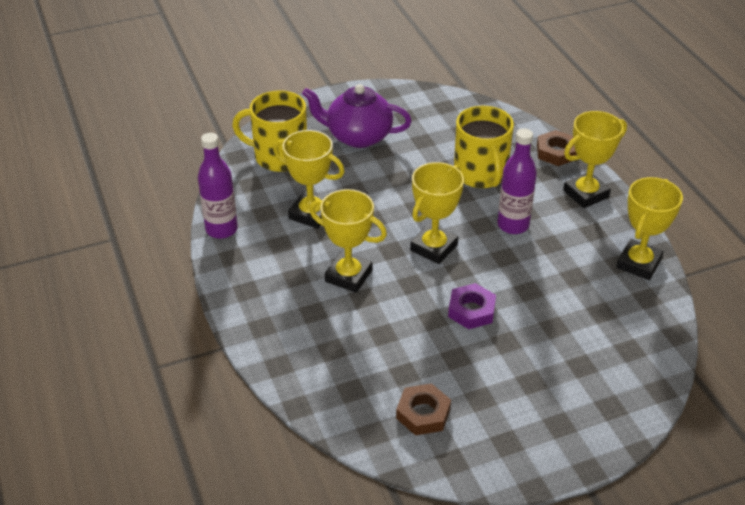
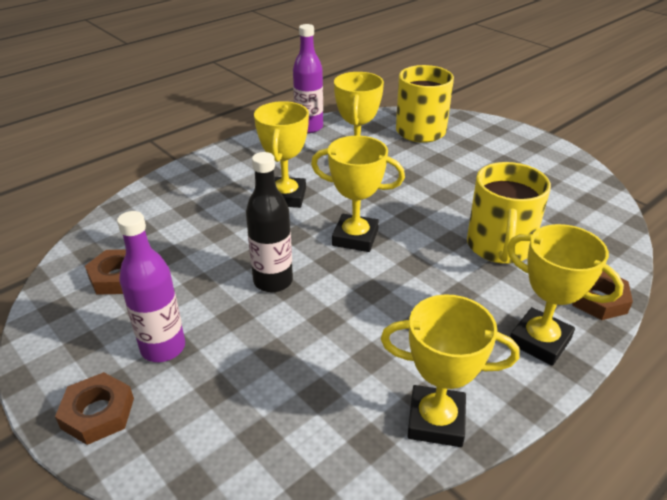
camera: 70 degrees right, 5 degrees down
(358, 136) = (486, 161): purple teapot -> none
(471, 310) = (273, 281): purple nut -> black bottle
(481, 174) = (499, 246): yellow mug -> yellow mug turned 45 degrees counterclockwise
(513, 225) = (430, 287): purple bottle -> purple bottle (163, 348)
(586, 436) = (98, 413): none -> brown nut

